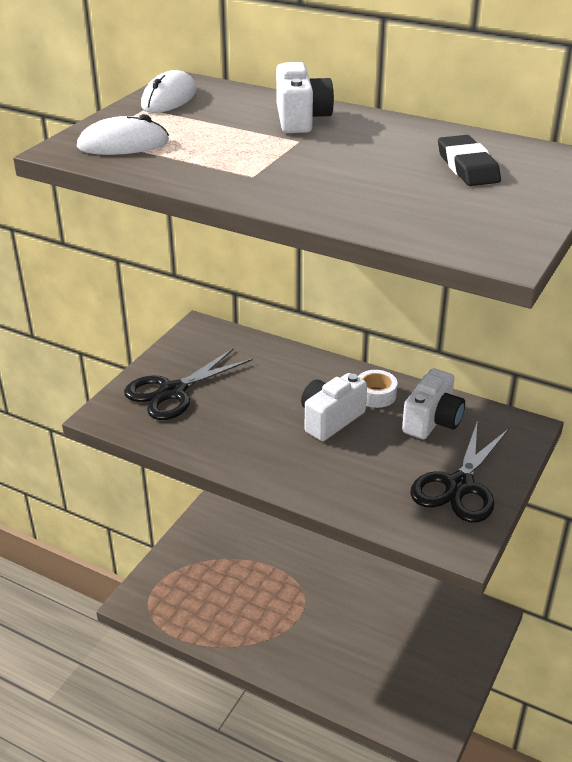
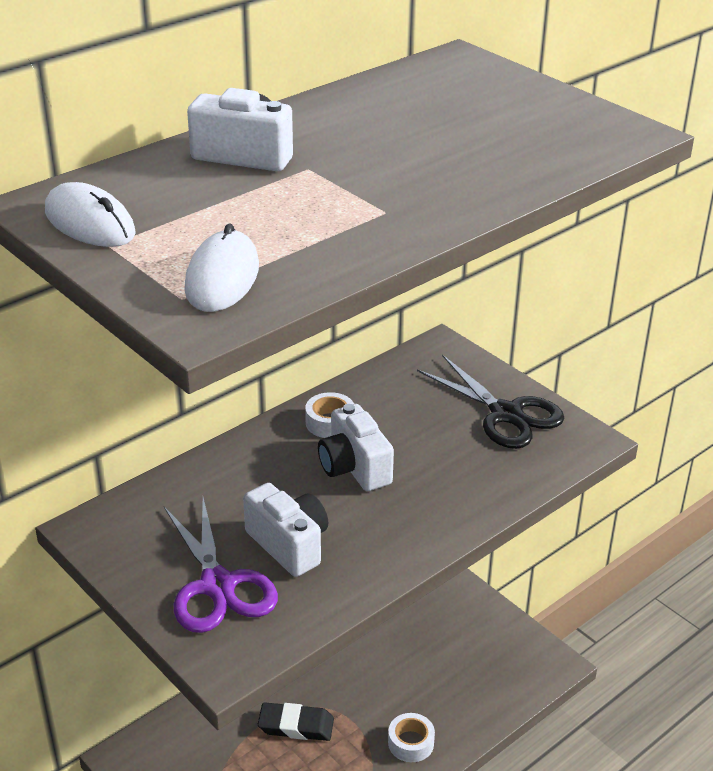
camera: 70 degrees left, 0 degrees up
(173, 392) = (217, 585): black scissors -> purple scissors
(296, 657) = (411, 743): none -> white tape
(432, 421) = (398, 399): white camera -> white camera (289, 544)
(467, 167) = (443, 103): black eraser -> black eraser (296, 725)

